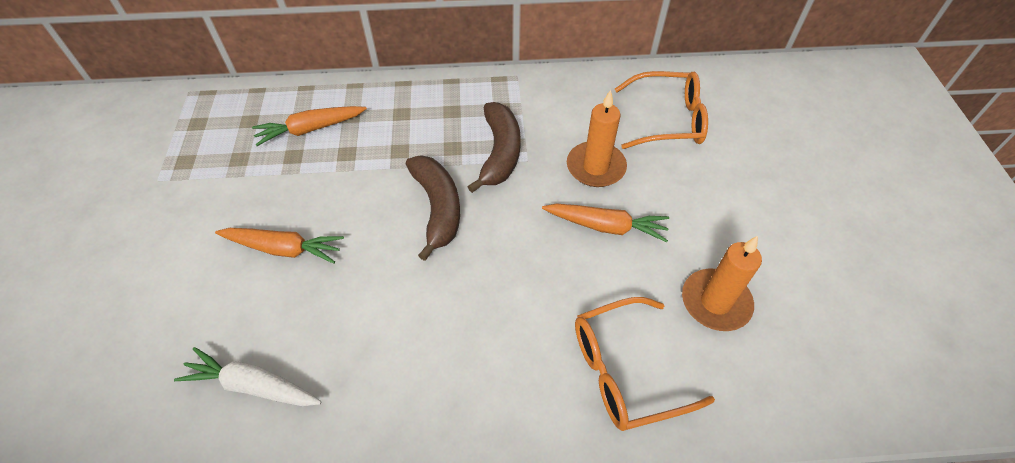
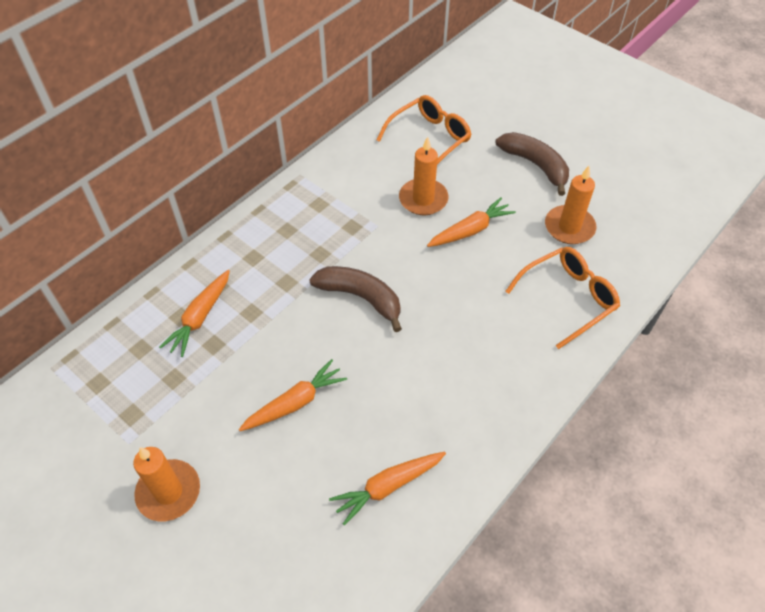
camera: 45 degrees left, 0 degrees up
(130, 236) = (169, 492): none -> orange candle
(253, 385) = (388, 486): white carrot -> orange carrot
(499, 153) = (355, 234): brown banana -> brown banana (535, 165)
(625, 371) = (568, 298): orange glasses -> orange glasses turned 150 degrees counterclockwise

